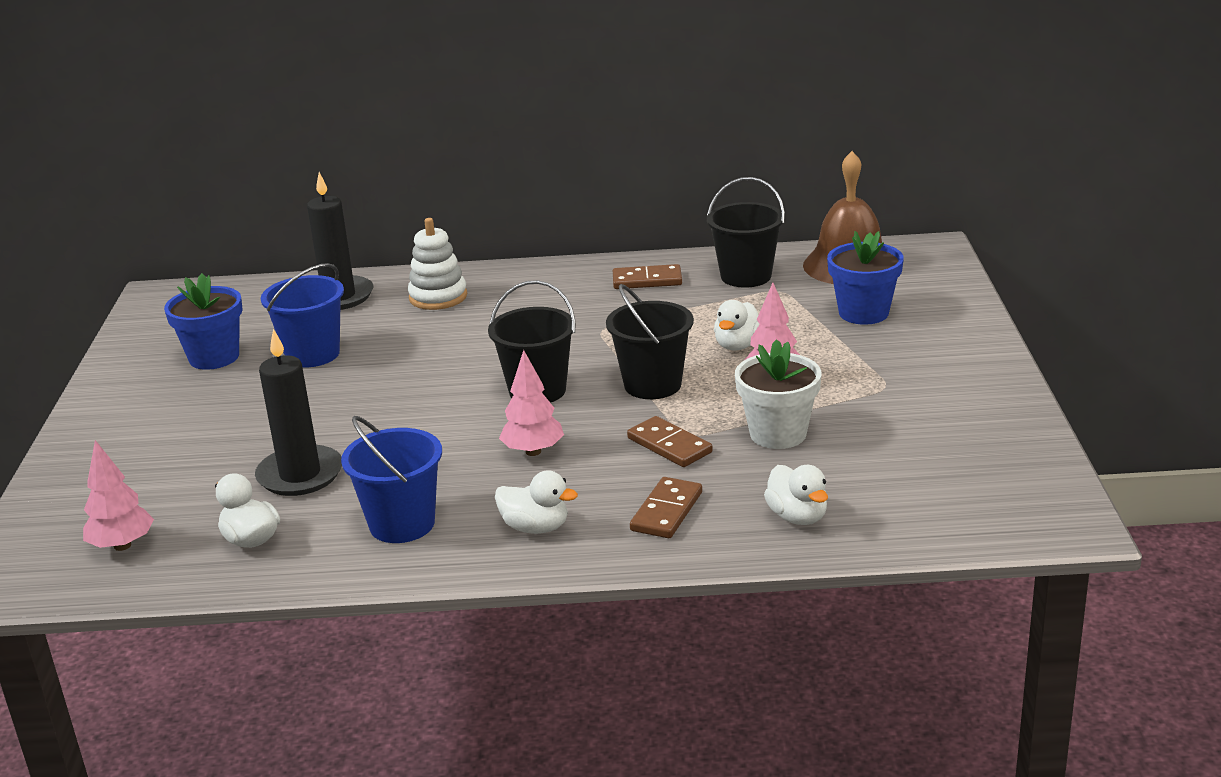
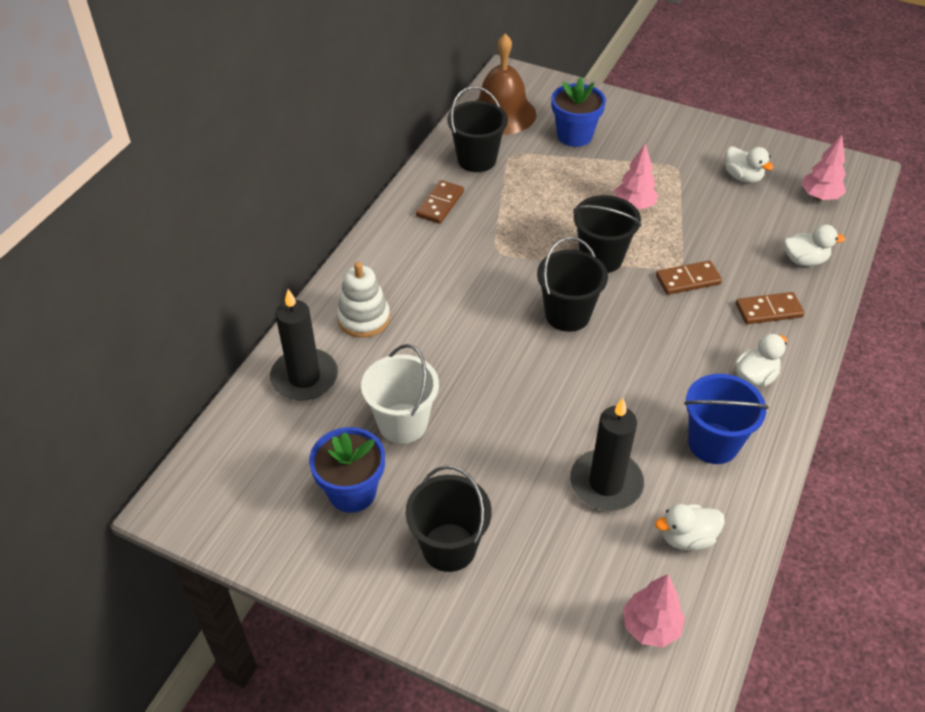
camera: 65 degrees left, 20 degrees up
(172, 418) = (449, 547): none -> black bucket
(312, 354) = (403, 423): blue bucket -> white bucket
(533, 451) = (654, 345): pink tree -> pink tree (819, 197)
(667, 511) = (768, 310): brown domino -> brown domino turned 60 degrees counterclockwise
(738, 345) = (575, 201): white duck -> white duck (742, 177)
(778, 434) = (704, 230): white flower pot -> none

